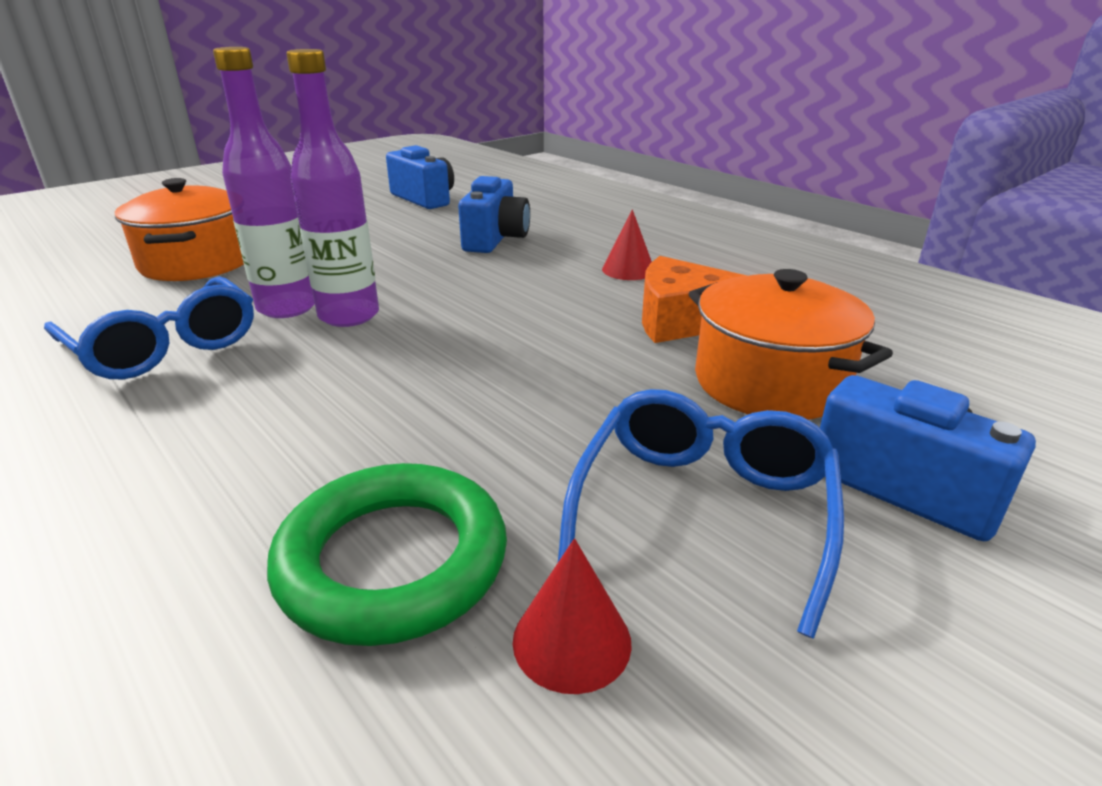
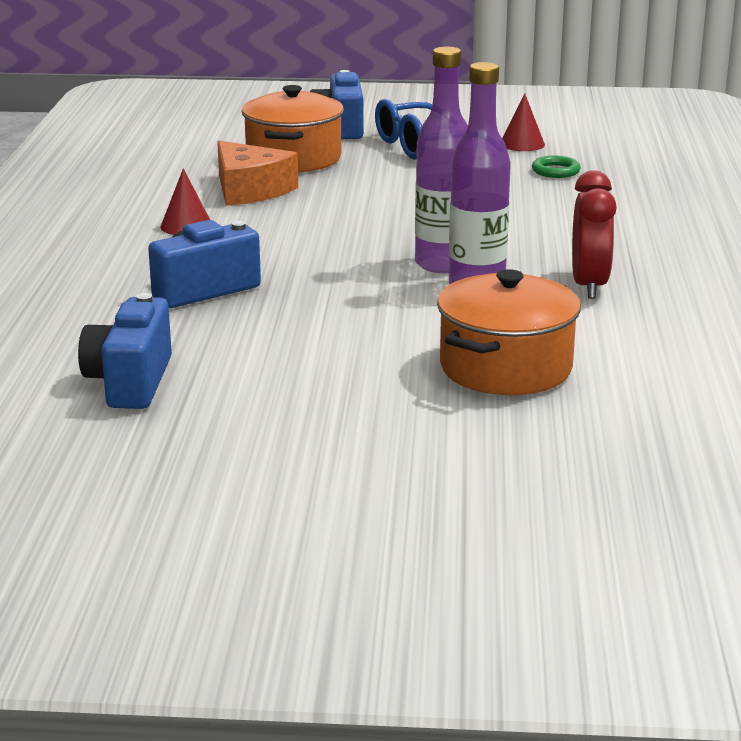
camera: 135 degrees left, 5 degrees down
(165, 347) = (589, 286): blue glasses -> red clock
(393, 561) = (555, 171): green ring -> green ring, size x0.47

